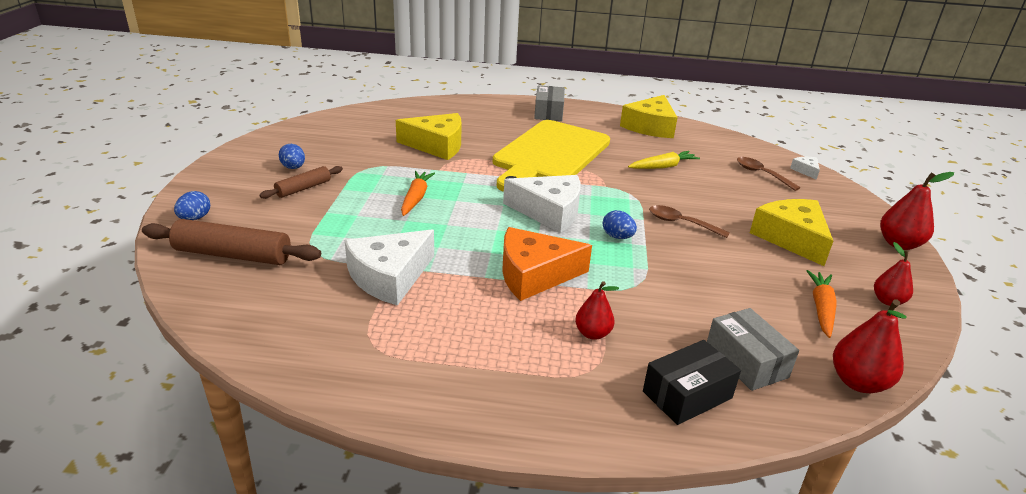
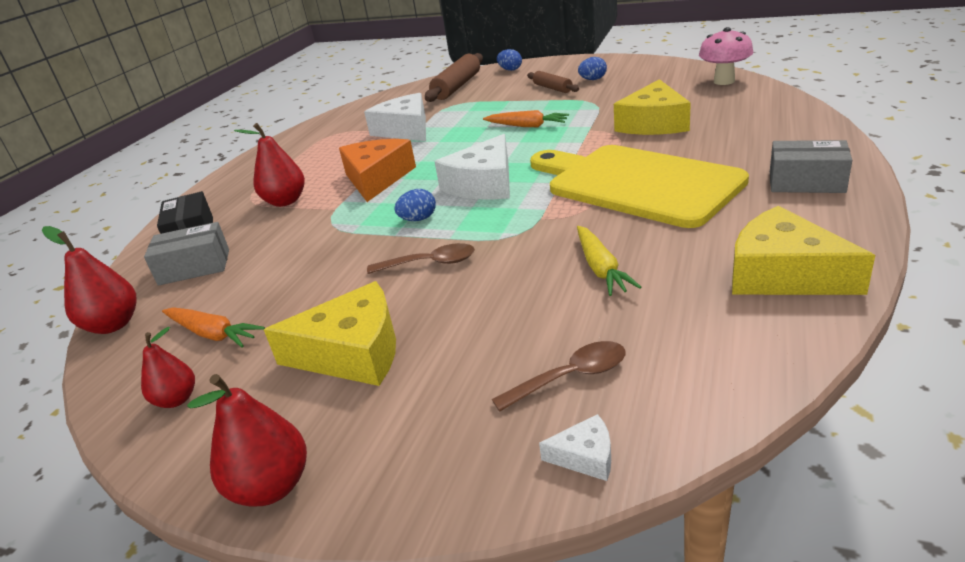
camera: 110 degrees right, 0 degrees up
(352, 117) = (724, 81): none -> pink mushroom
(592, 333) = (285, 201): red pear -> red pear, size x1.53
(681, 223) = (430, 263): brown spoon -> brown spoon turned 45 degrees clockwise

